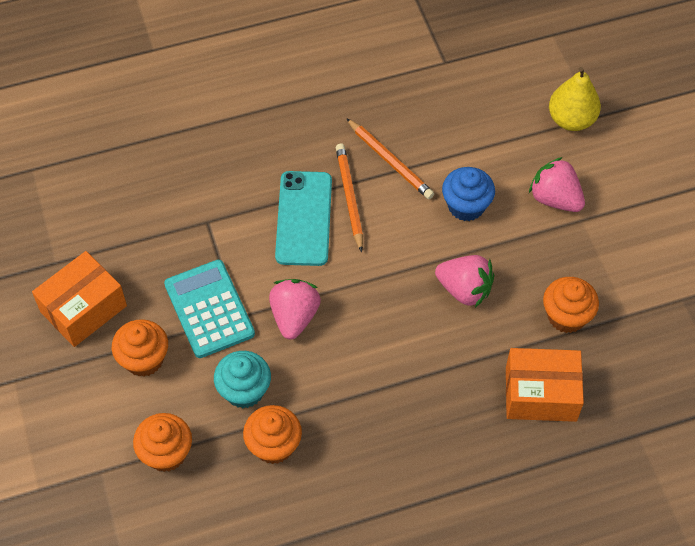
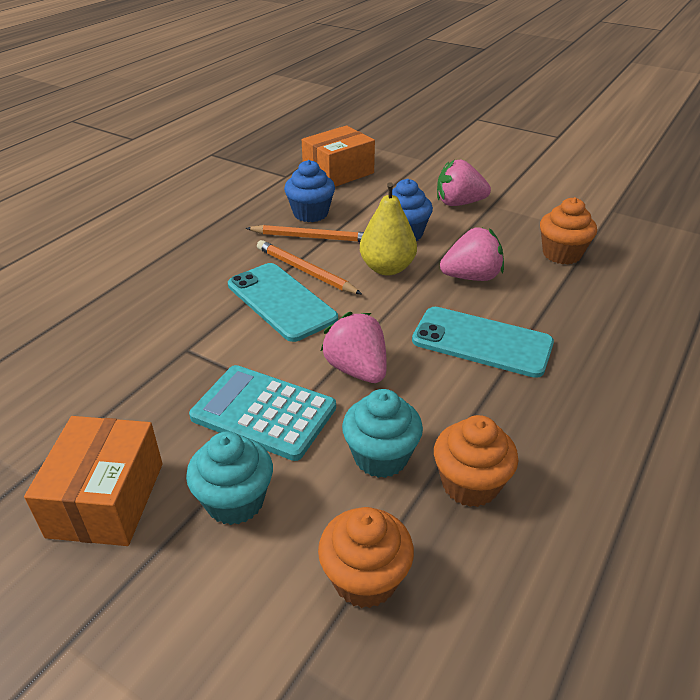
camera: 40 degrees left, 20 degrees down
(144, 359) = (235, 501): orange cupcake -> turquoise cupcake
(400, 354) = (482, 342): none -> turquoise phone
(417, 130) = (310, 213): none -> blue cupcake
(540, 394) = (617, 304): orange box -> orange box (338, 172)
(571, 120) = (412, 166): yellow pear -> yellow pear (387, 268)

